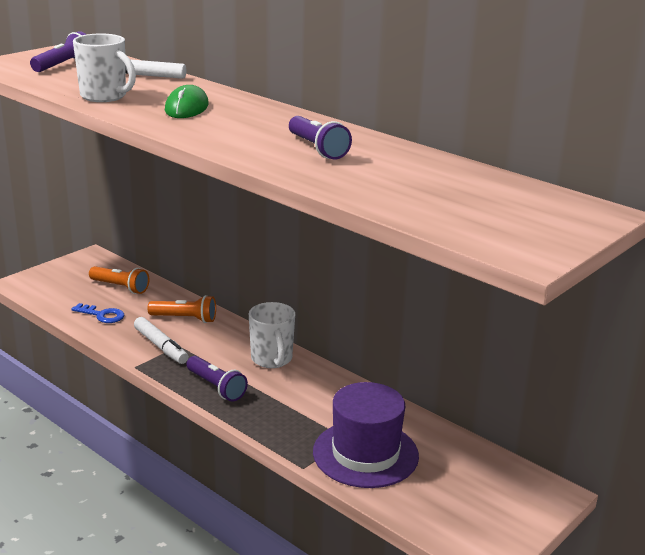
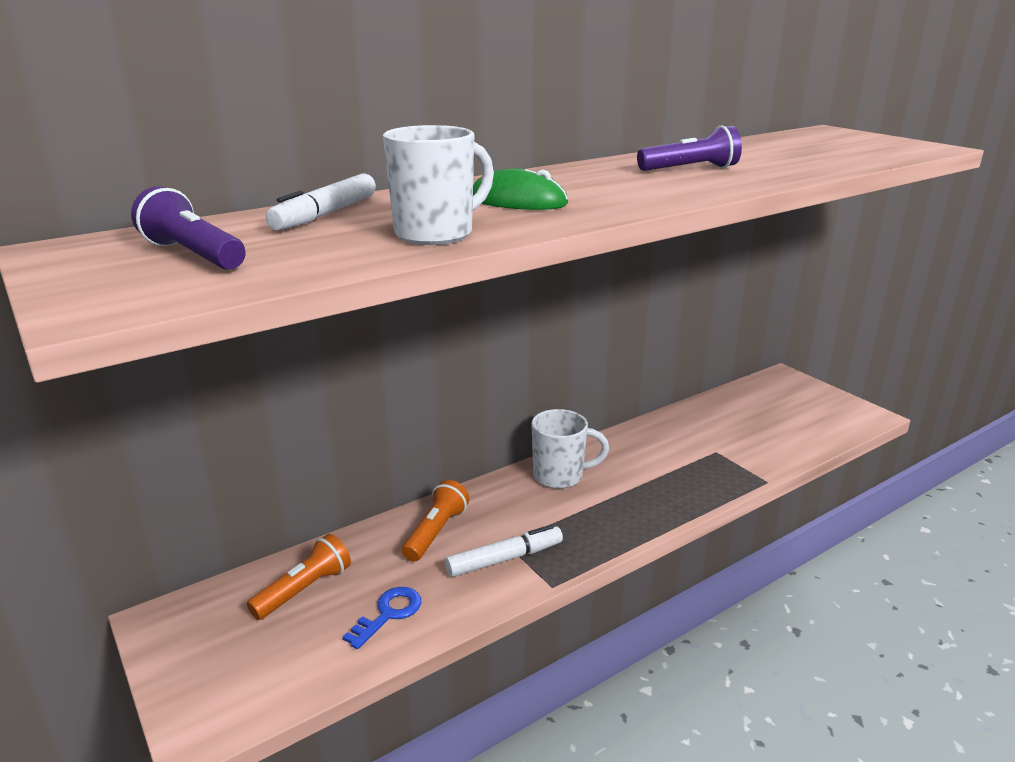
camera: 75 degrees left, 0 degrees up
(216, 387) = (614, 521): purple flashlight -> none
(365, 454) = (740, 445): purple hat -> none

